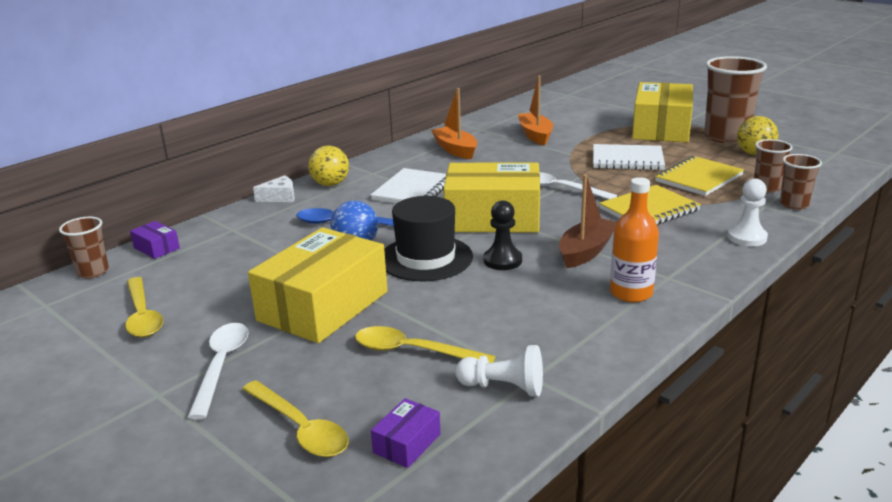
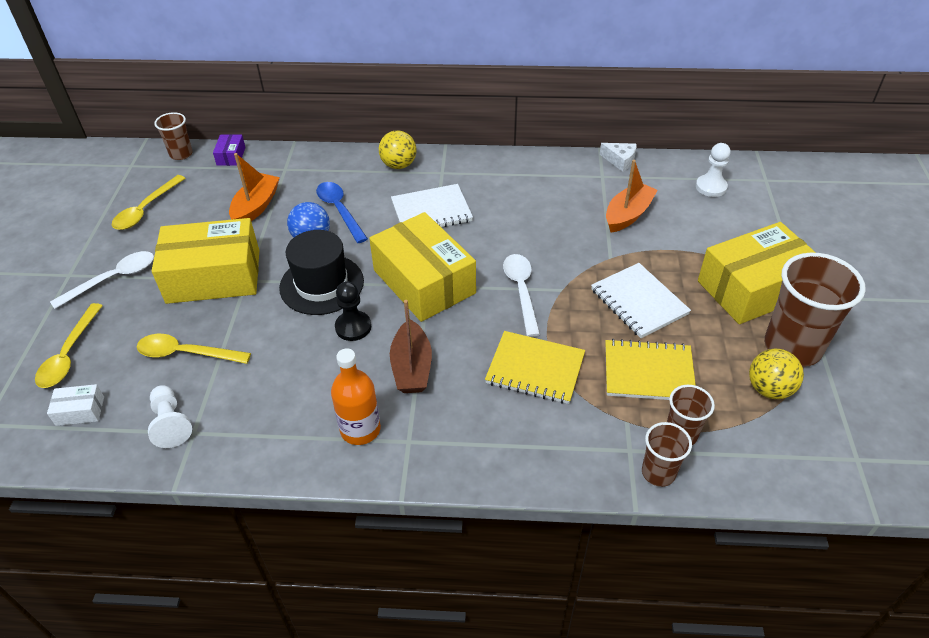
camera: 50 degrees right, 20 degrees up
(280, 197) = (353, 156): white cheese -> white cheese (620, 160)
(407, 443) = (80, 411): purple box -> white box
(413, 351) = (186, 353): yellow spoon -> yellow spoon turned 60 degrees counterclockwise
(455, 150) = (537, 187): orange boat -> orange boat (256, 206)
(586, 251) = (412, 367): brown boat -> brown boat turned 90 degrees clockwise
(747, 237) = (539, 464): white pawn -> white pawn (711, 187)

